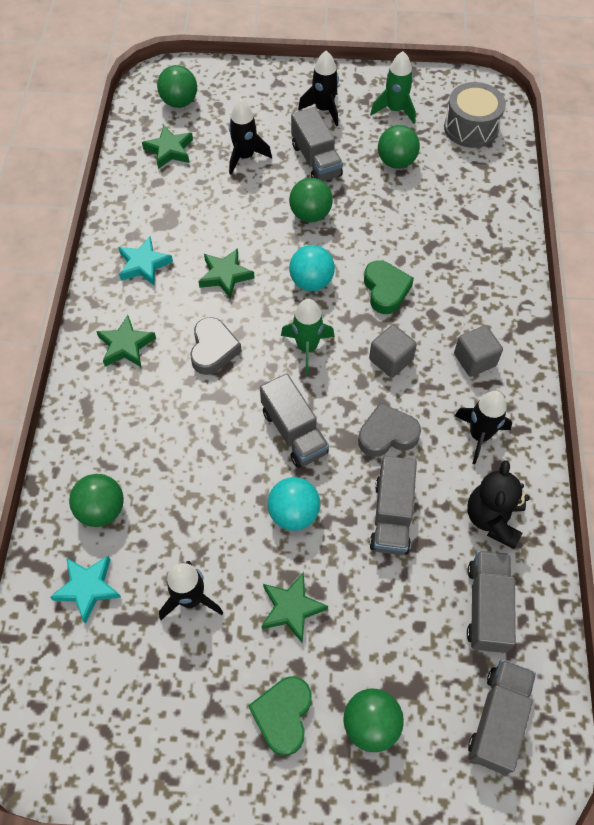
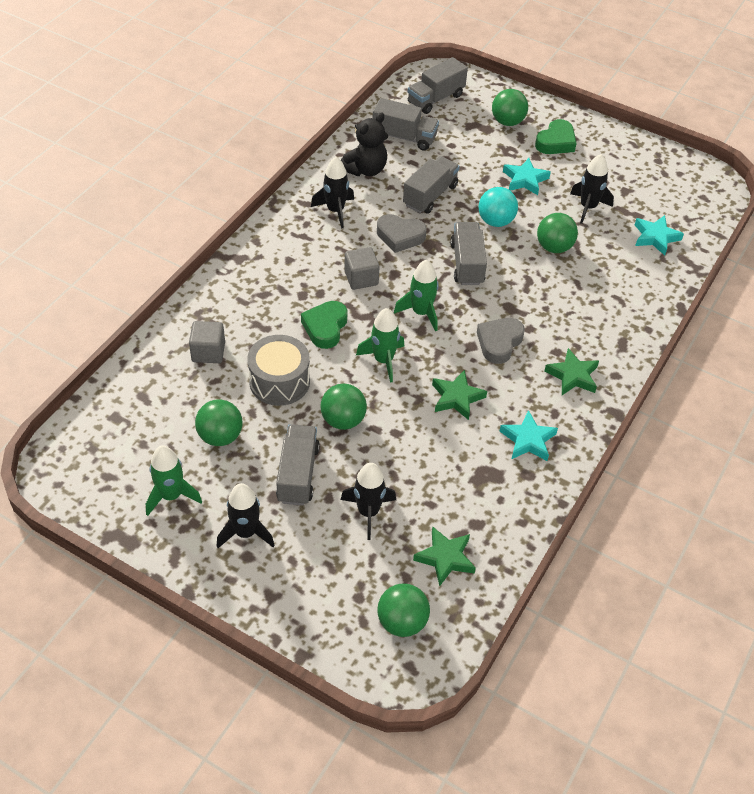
camera: 155 degrees left, 10 degrees down
(102, 510) = (632, 274): green ball -> green ball (554, 247)
(291, 608) = (525, 180): green star -> turquoise star
(311, 282) = (383, 360): turquoise ball -> green rocket
(471, 128) = (114, 439): grey drum -> grey drum (279, 381)
(474, 360) = (297, 253): grey cube -> grey cube (208, 352)
(487, 607) = (404, 137): grey truck -> grey truck turned 105 degrees counterclockwise

